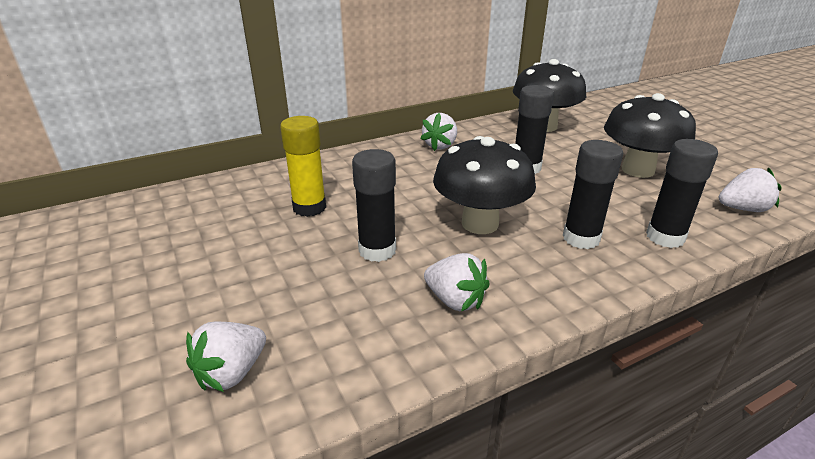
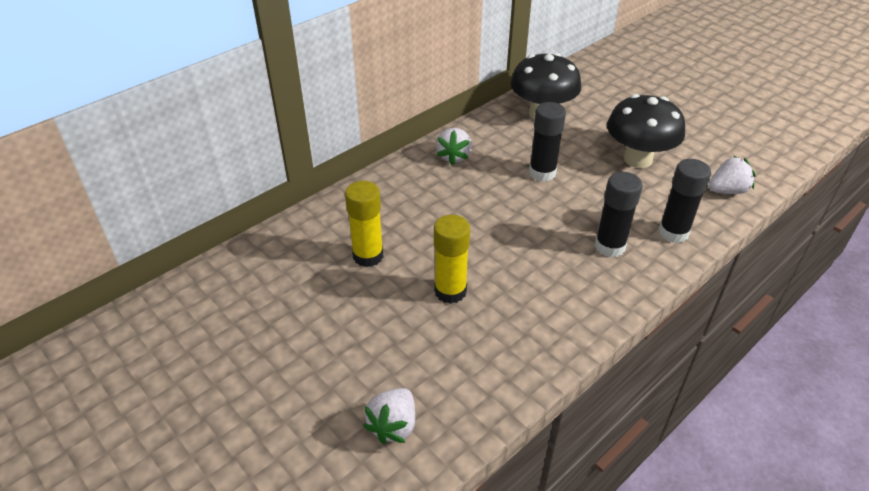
camera: 15 degrees left, 10 degrees up
(377, 250) = (450, 291): black glue stick -> yellow glue stick
(455, 300) = (532, 327): white strawberry -> none
(480, 223) = (524, 246): black mushroom -> none

